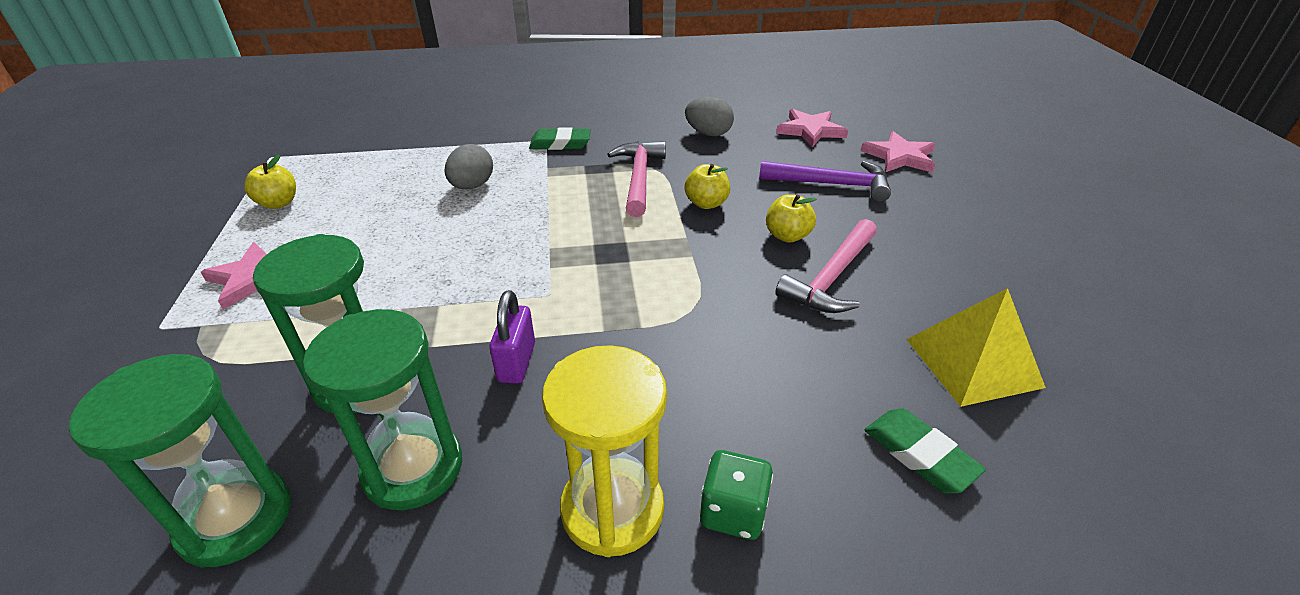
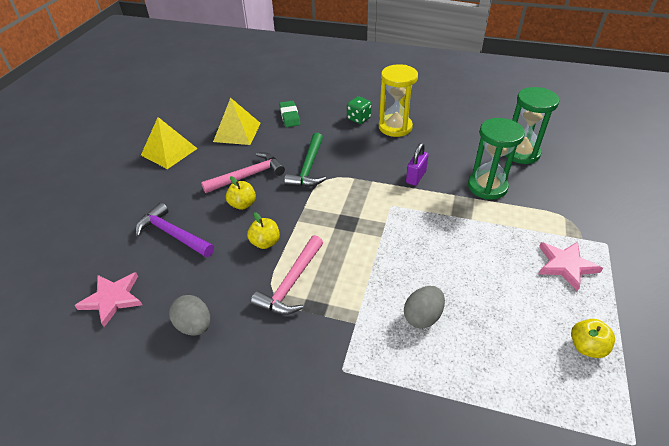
camera: 155 degrees left, 5 degrees up
(413, 468) = (460, 152): green hourglass -> none
(560, 144) = (331, 357): green eraser -> none
(741, 323) = (309, 167): none -> green hammer
(899, 156) = (96, 245): pink star -> none
(1024, 281) = (169, 151): none -> yellow pyramid

